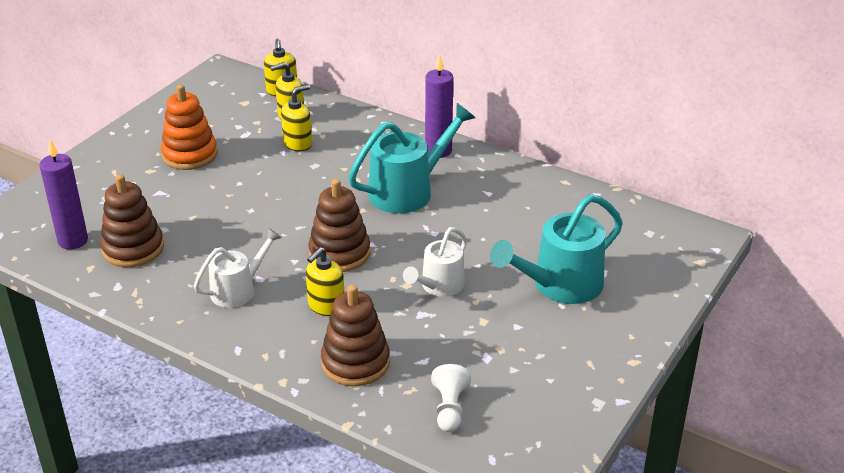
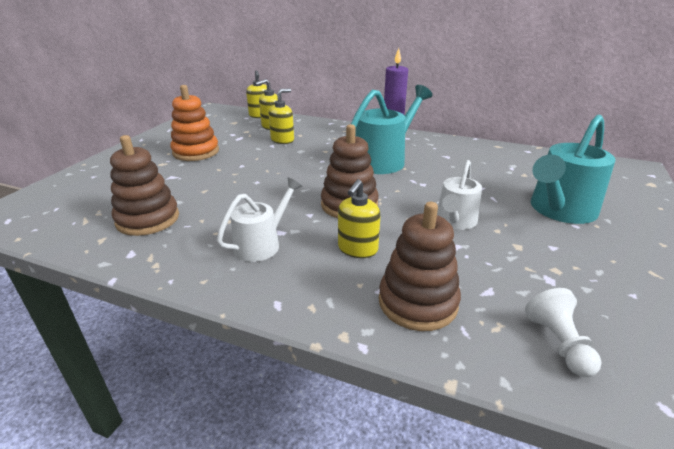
camera: 10 degrees left, 5 degrees down
(73, 241) = (85, 218): purple candle -> none

